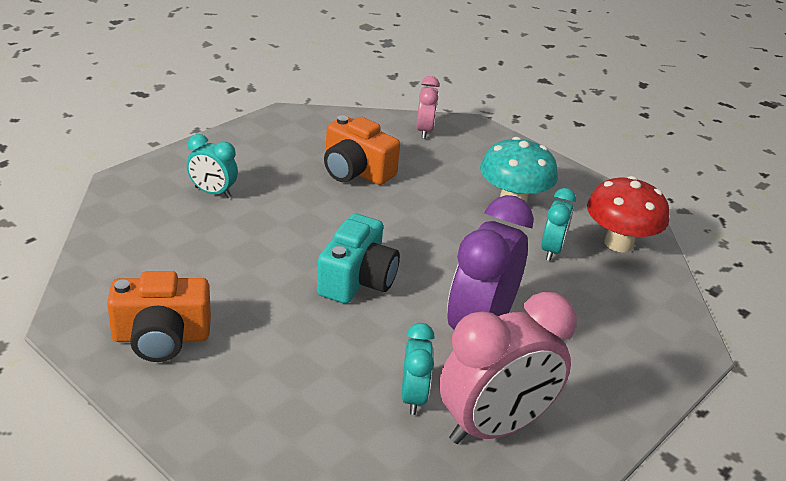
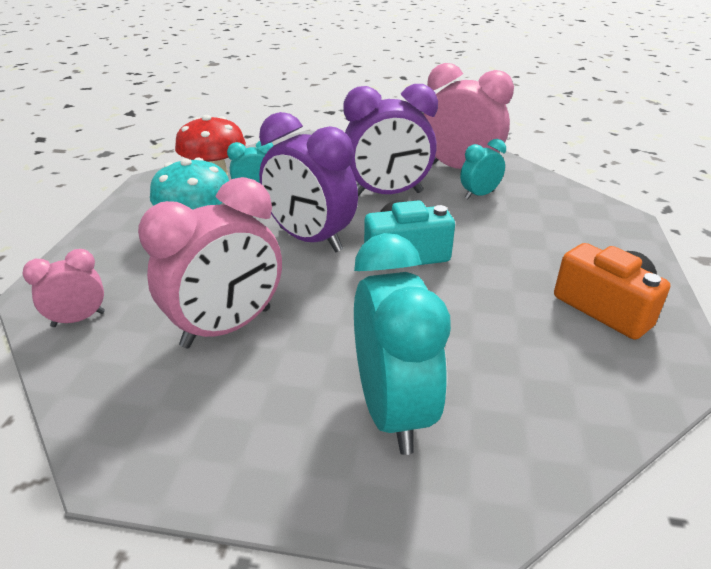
camera: 120 degrees left, 0 degrees up
(213, 192) = (392, 410): turquoise clock -> turquoise clock, size x1.93
(356, 171) = (227, 327): orange camera -> pink clock
(433, 244) = (310, 239): none -> purple clock

